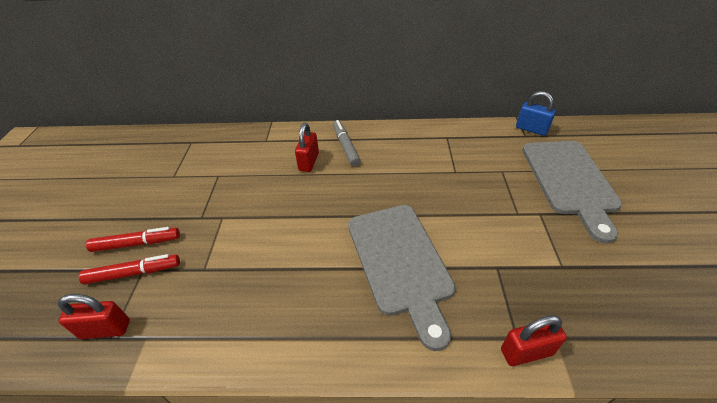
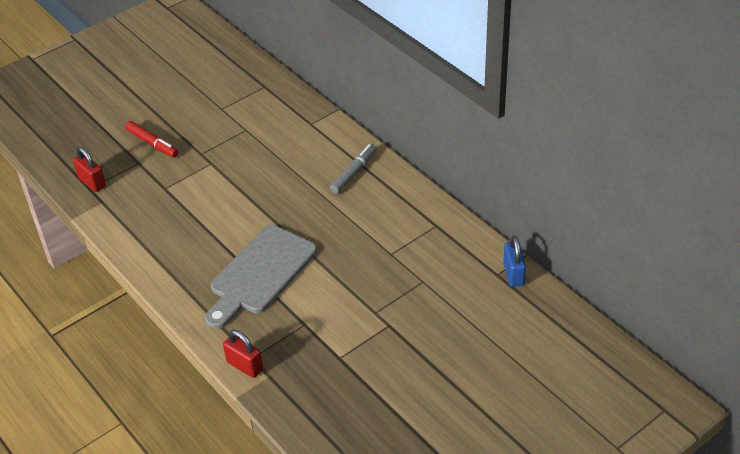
camera: 50 degrees right, 0 degrees up
(134, 273) = (133, 161): red marker -> none
(309, 162) = (312, 165): red padlock -> none
(570, 181) = (454, 328): grey cutting board -> none

